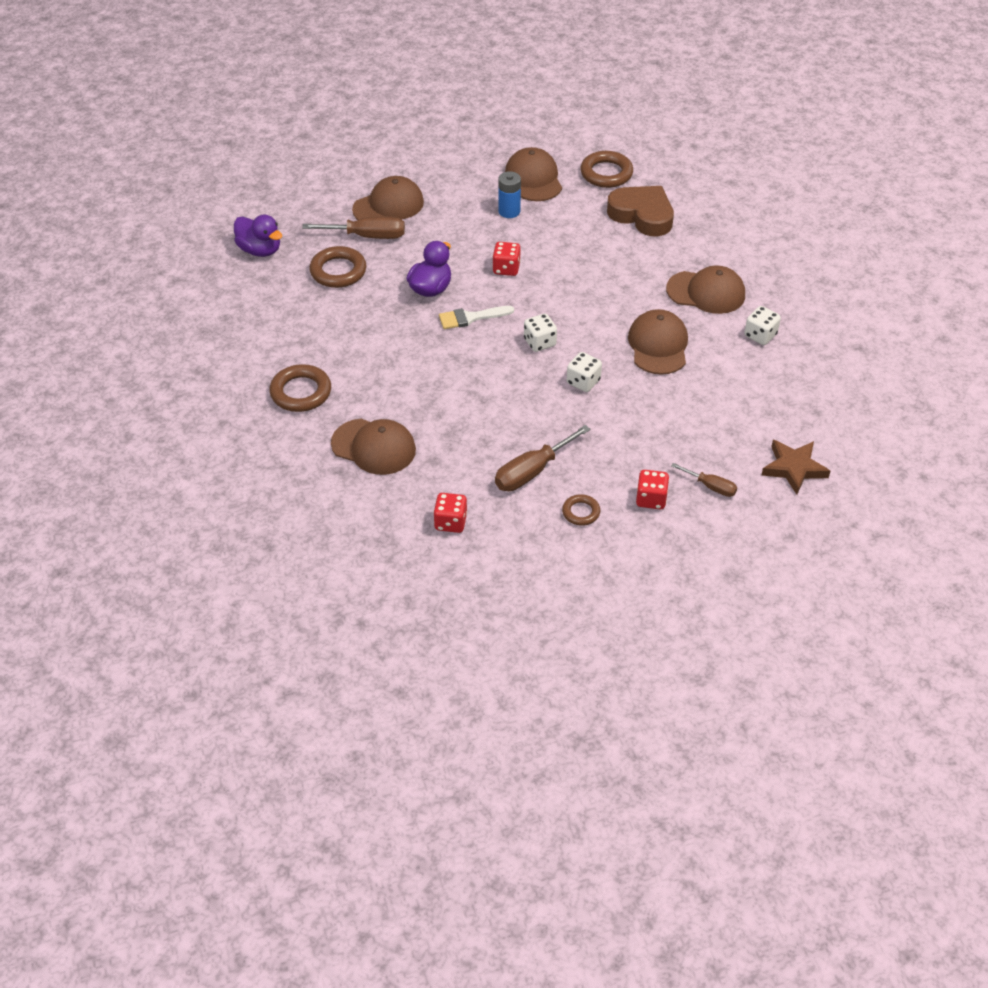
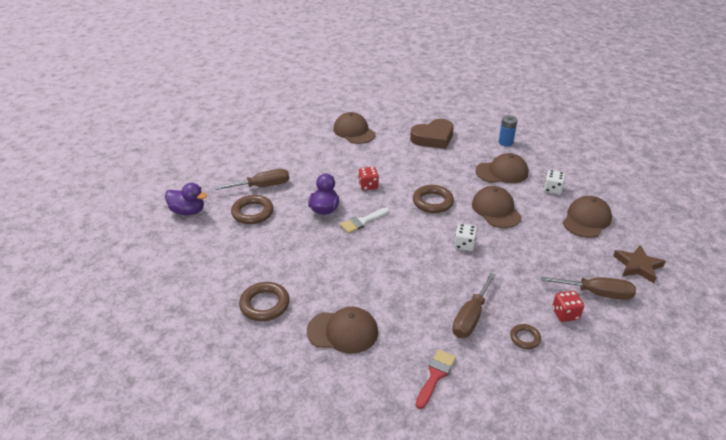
camera: 20 degrees left, 10 degrees down
(388, 206) = (268, 165): brown cap -> brown cap (586, 219)
(450, 522) = (435, 376): red dice -> red brush
(509, 211) = (349, 152): blue battery -> blue battery (505, 142)
(539, 342) = (419, 226): white dice -> none
(606, 173) = (396, 120): brown ring -> brown ring (432, 202)
(642, 215) = (433, 138): brown heart -> brown heart turned 135 degrees clockwise
(711, 487) = (597, 293): brown screwdriver -> brown screwdriver, size x1.71

